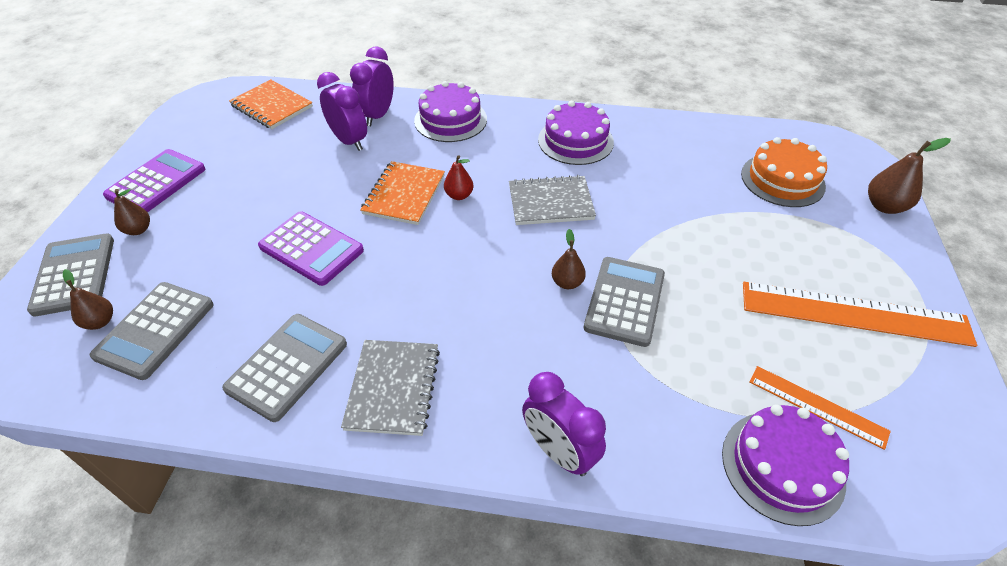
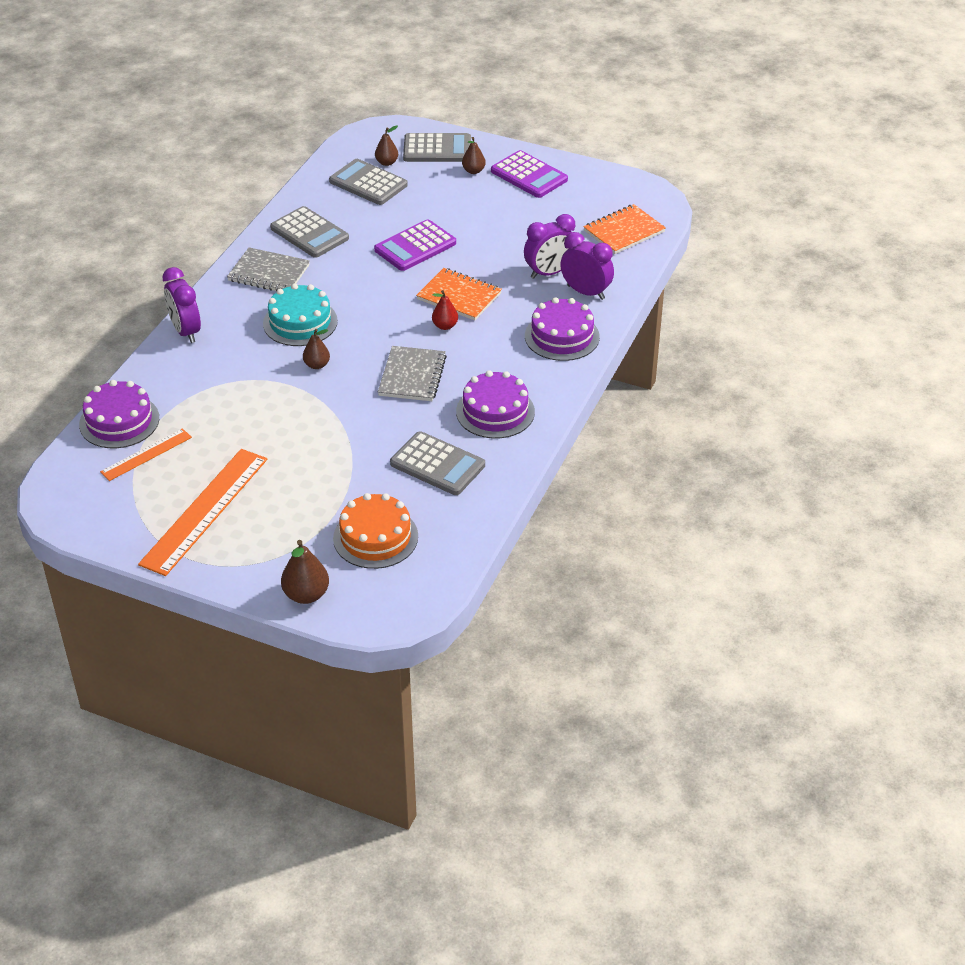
camera: 105 degrees right, 5 degrees down
(493, 321) = (300, 322): none -> turquoise cake
(559, 452) = (185, 331): purple clock -> purple clock turned 90 degrees counterclockwise
(624, 301) = (283, 390): grey calculator -> grey calculator (437, 464)

